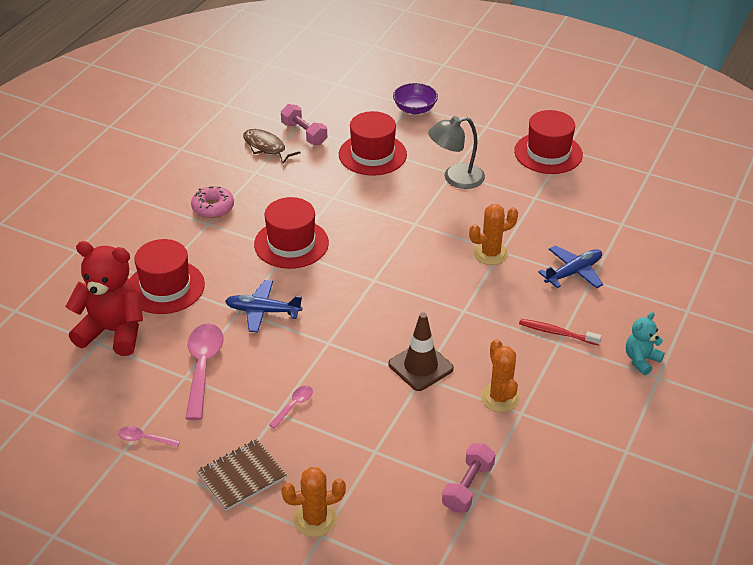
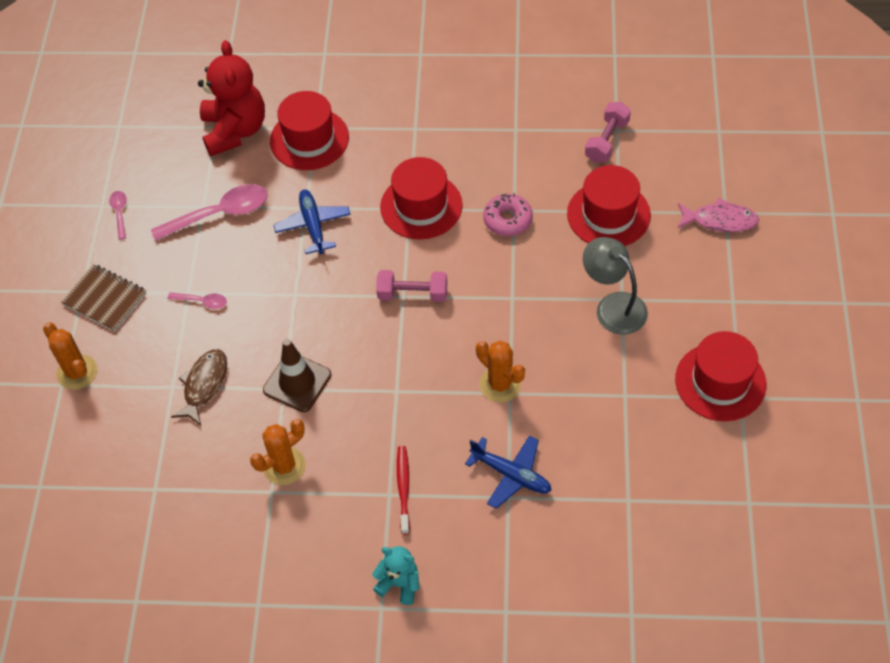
camera: 70 degrees right, 15 degrees up
(213, 207) = (440, 121): pink donut -> pink donut (507, 219)
(266, 147) = (562, 120): brown fish -> brown fish (204, 385)
(415, 109) = (720, 220): purple bowl -> pink fish
(468, 487) = (157, 478): pink dumbbell -> pink dumbbell (412, 294)

